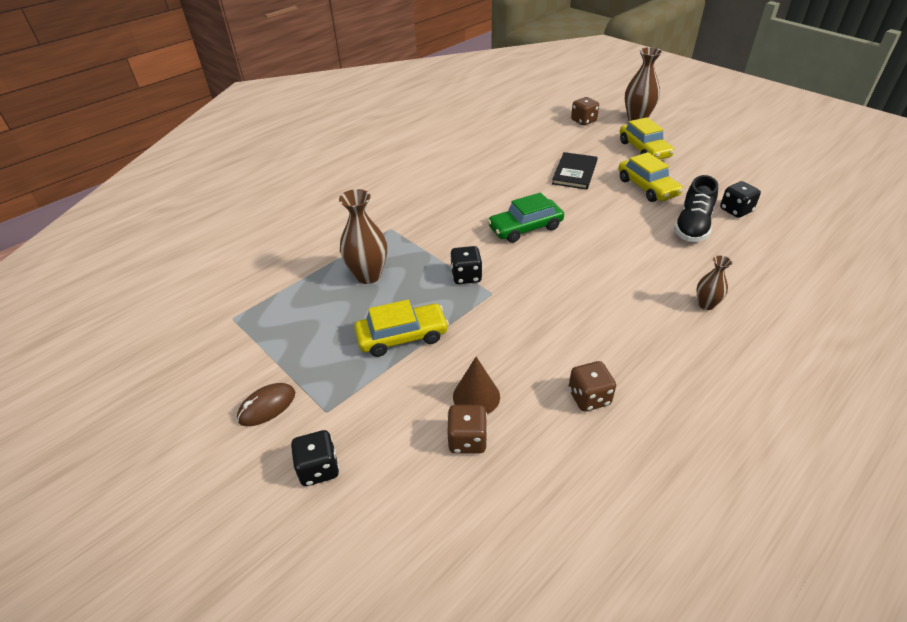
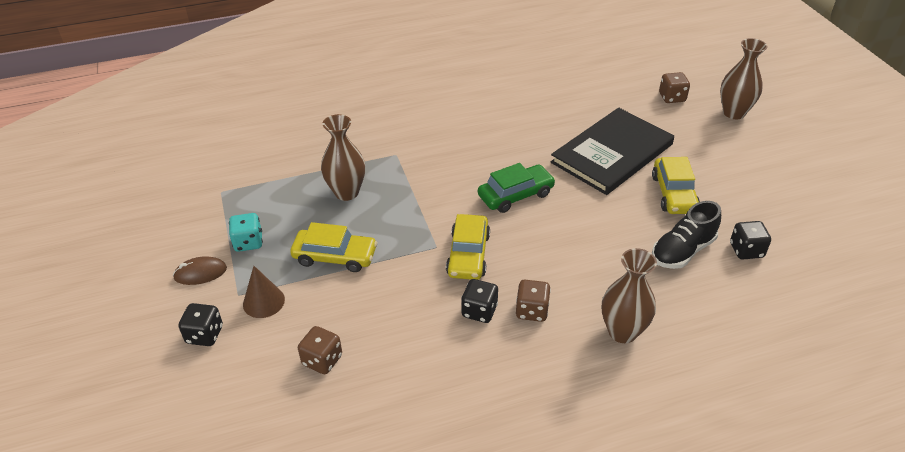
camera: 25 degrees right, 0 degrees up
(300, 356) = (248, 242): none -> turquoise dice
(466, 276) = (426, 223): black dice -> black dice (479, 311)
(476, 396) = (355, 329): brown cone -> brown cone (263, 301)
(525, 228) = (516, 195): green car -> green car turned 150 degrees clockwise
(574, 172) = (612, 153): black book -> black book, size x1.82
(589, 397) = (443, 368): brown dice -> brown dice (531, 311)
(644, 149) = (709, 150): yellow car -> yellow car (468, 254)
(706, 304) = (622, 332): brown vase -> brown vase, size x1.77

